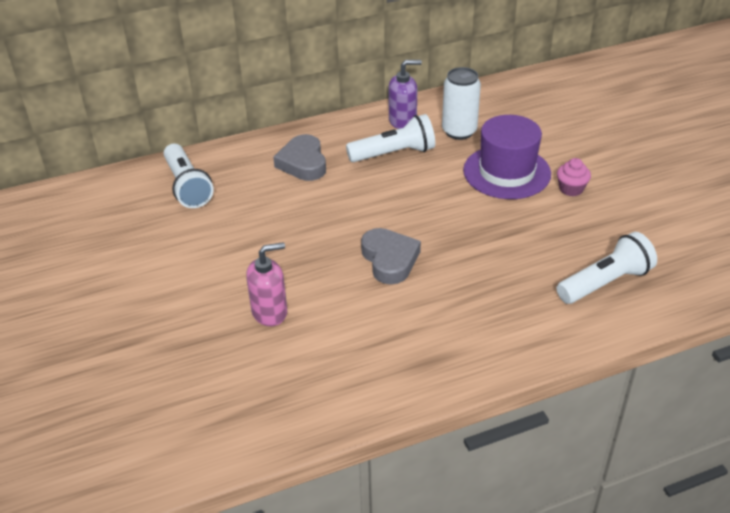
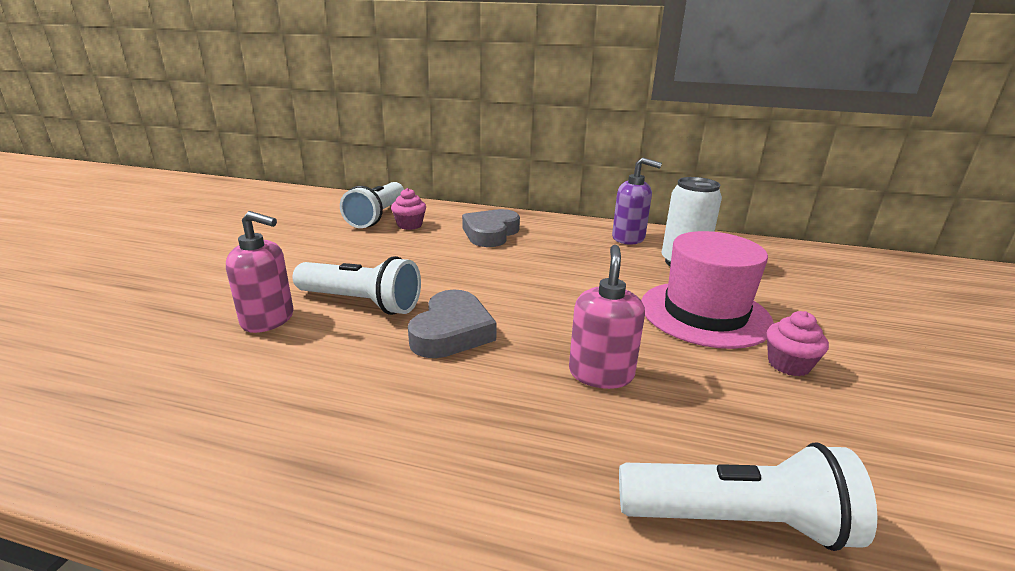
camera: 35 degrees right, 15 degrees down
(229, 184) = (409, 225): none -> pink cupcake
(394, 153) = (586, 255): white flashlight -> white flashlight (361, 303)
(494, 243) = (601, 373): none -> pink soap dispenser
(506, 172) = (704, 313): purple hat -> pink hat

